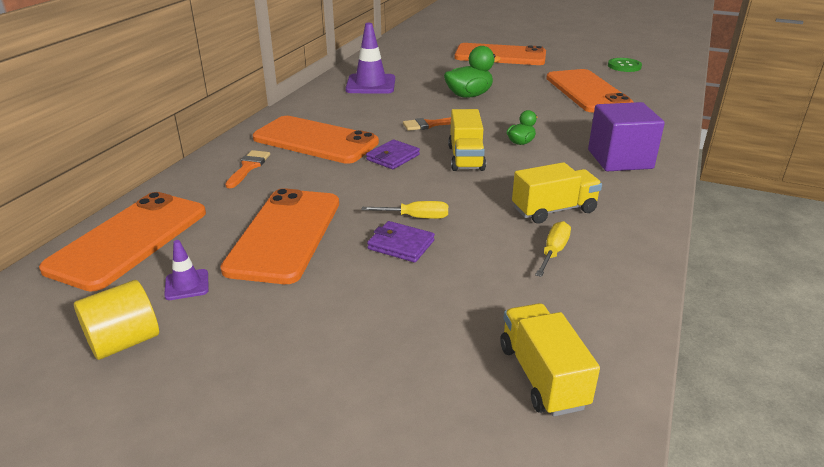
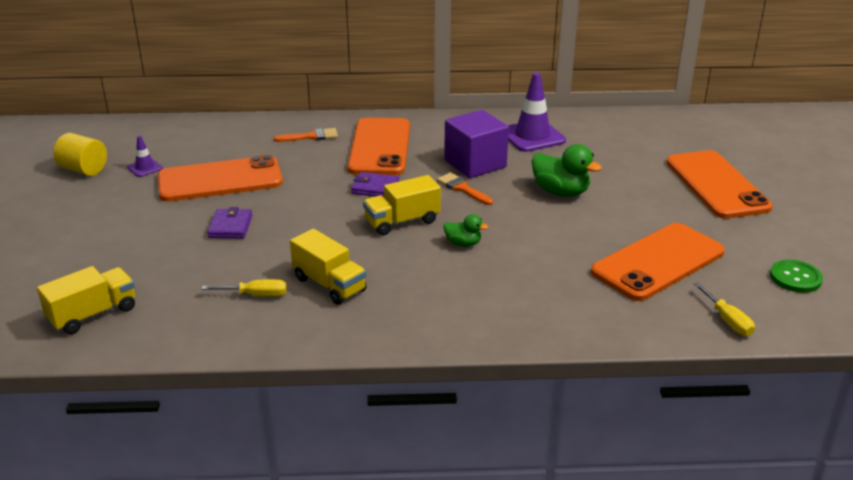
camera: 65 degrees right, 0 degrees up
(129, 240) = (186, 133): orange phone -> none
(416, 217) = (275, 223): yellow screwdriver -> yellow screwdriver (727, 320)
(620, 159) = (471, 308): purple cube -> purple cube (475, 164)

